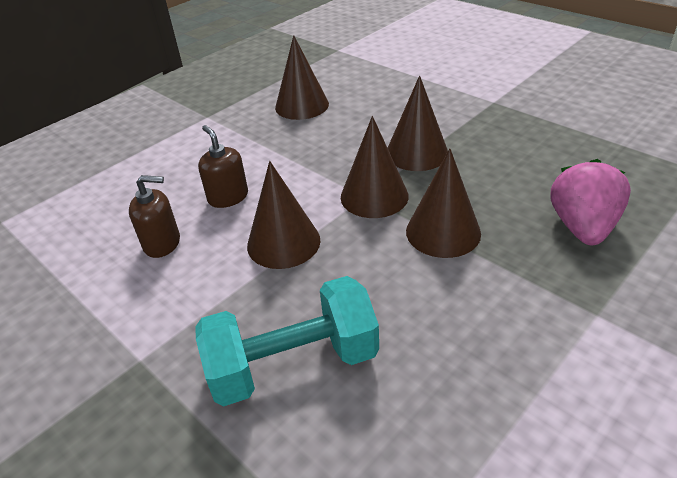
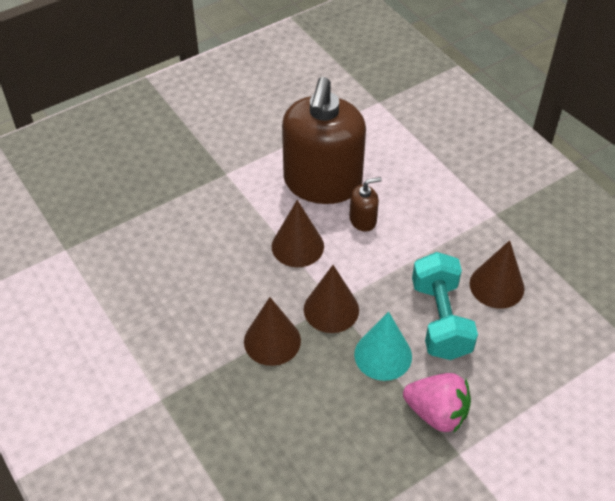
camera: 100 degrees right, 10 degrees up
(162, 243) = (322, 183): brown soap dispenser -> brown soap dispenser, size x2.49
(293, 364) = (193, 237): turquoise dumbbell -> turquoise dumbbell (440, 320)
(416, 153) = (383, 355): brown cone -> turquoise cone
(582, 227) = (242, 434): pink strawberry -> pink strawberry (436, 413)

